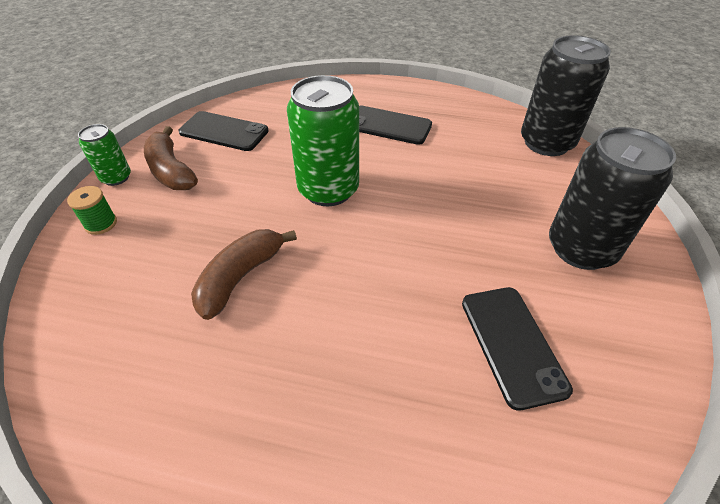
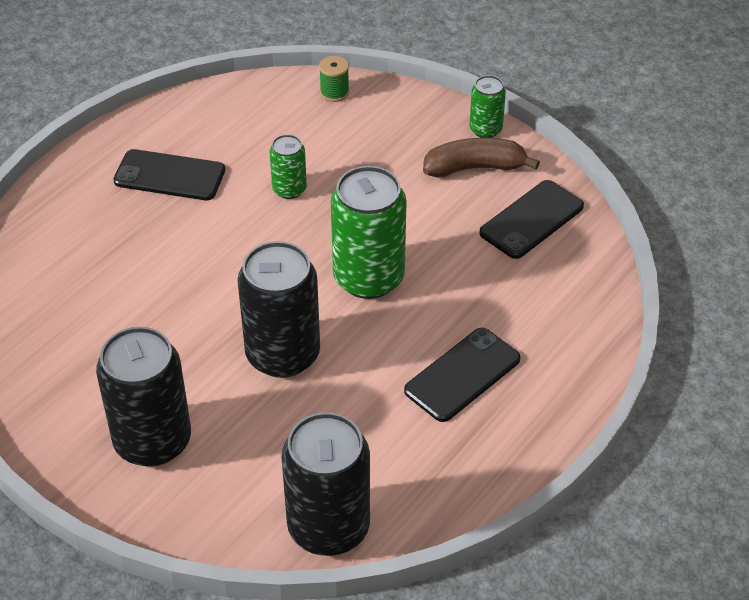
camera: 115 degrees right, 0 degrees up
(101, 224) = (416, 115): green spool -> green spool (334, 92)
(241, 277) = (289, 189): brown banana -> green can
(438, 208) = (283, 354): none -> black can
(512, 344) = (104, 328): black phone -> black phone (169, 176)

